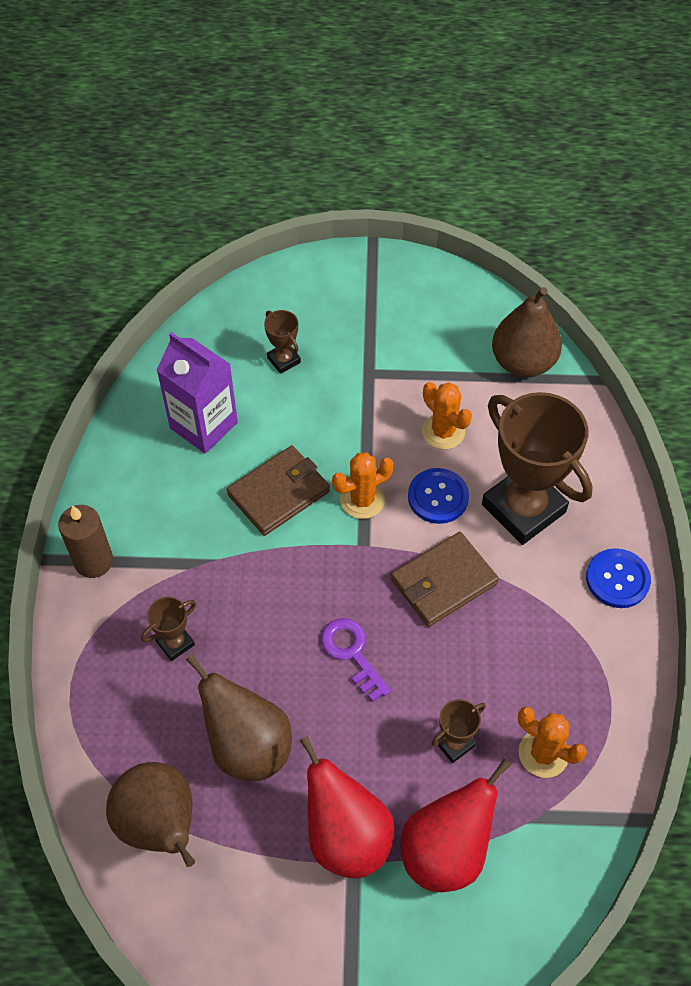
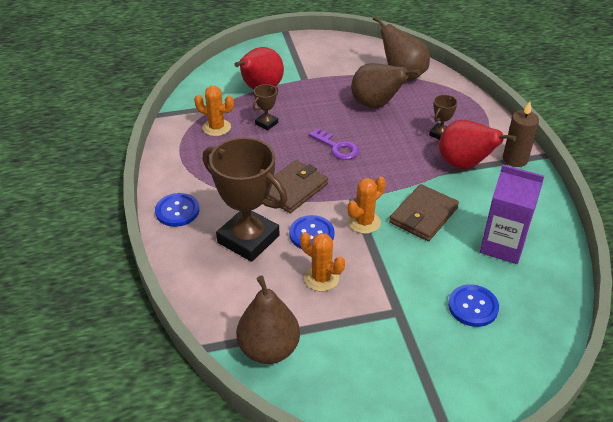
camera: 165 degrees right, 15 degrees down
(283, 360) = (473, 307): brown trophy -> blue button
(346, 835) = (311, 85): red pear -> red pear (464, 165)

